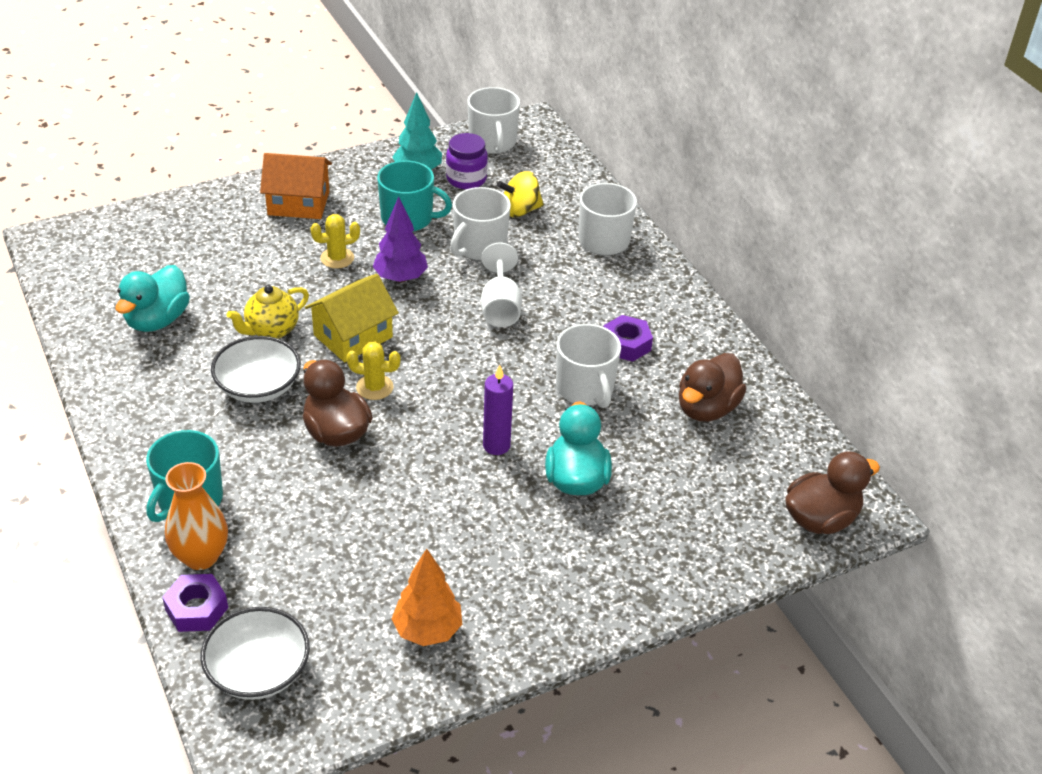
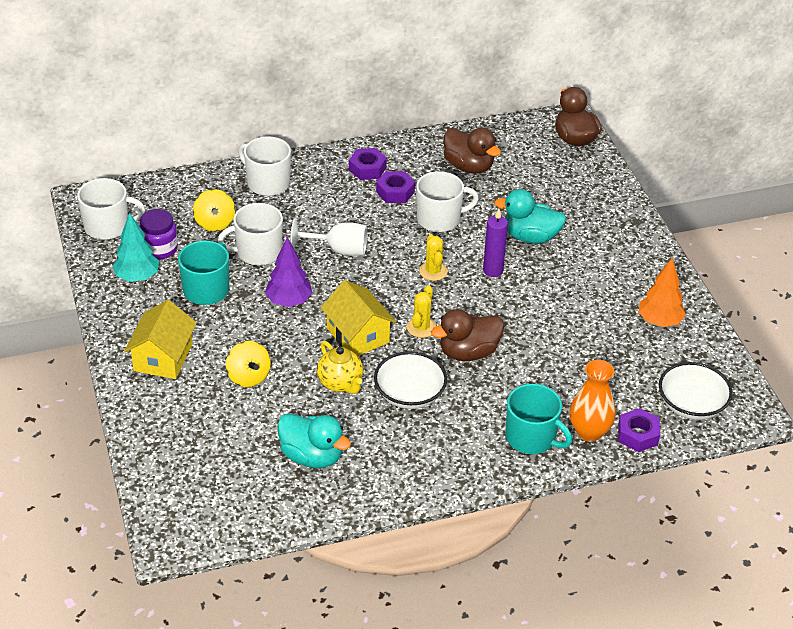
camera: 80 degrees left, 0 degrees up
(275, 262) = (248, 377): none -> yellow spinning top
(298, 203) = (163, 357): orange house -> yellow house
(337, 258) = (252, 337): yellow cactus -> yellow cactus (433, 271)
(479, 246) = (258, 252): white mug -> white mug turned 120 degrees clockwise
(663, 316) = (367, 169): none -> purple nut

